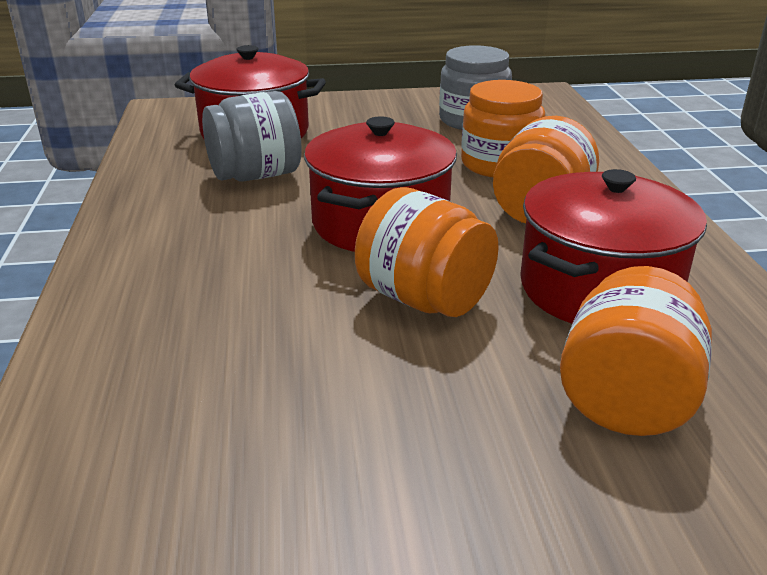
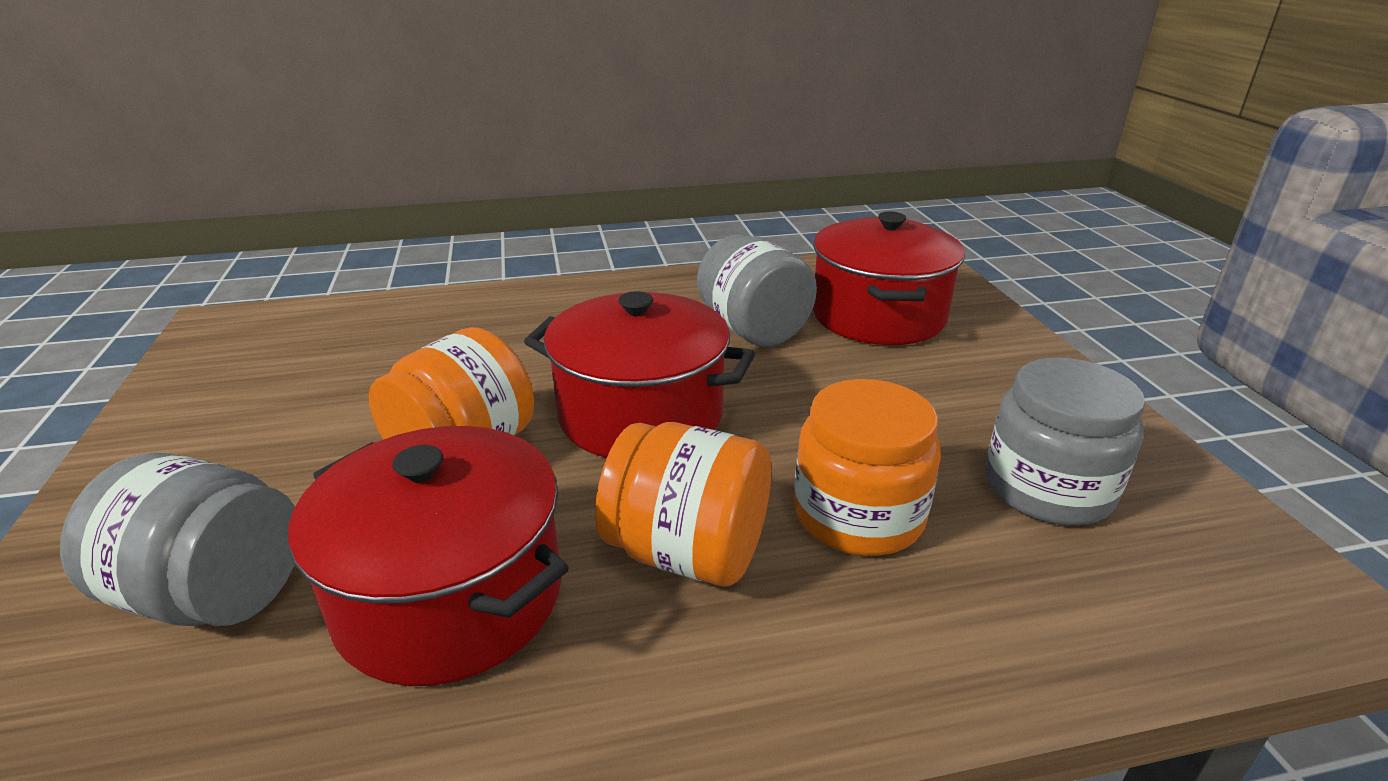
camera: 85 degrees right, 0 degrees up
(626, 399) = (214, 594): orange jar -> grey jar

